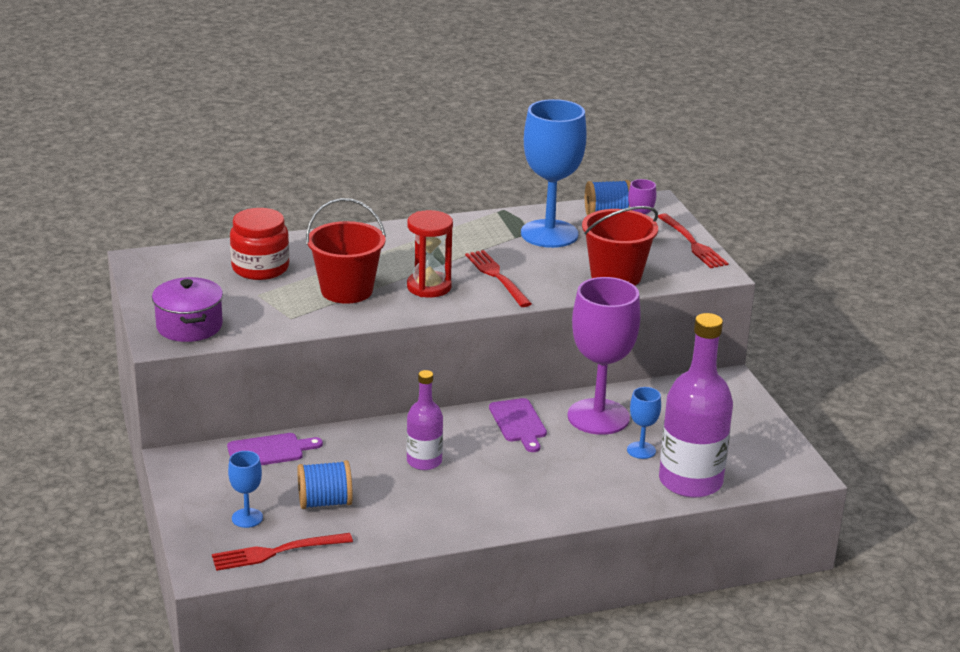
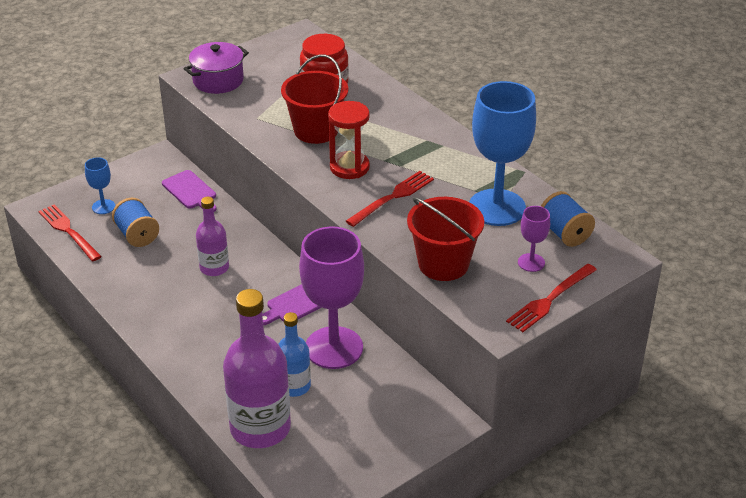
camera: 70 degrees right, 10 degrees up
(641, 450) = (294, 386): blue goblet -> blue bottle

